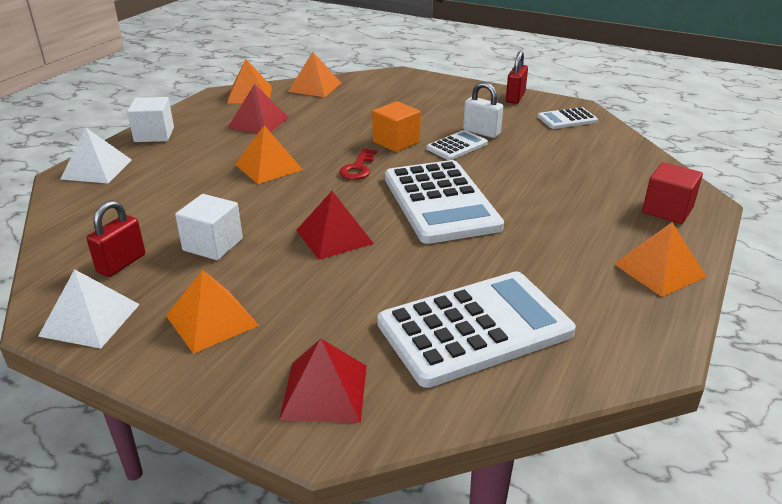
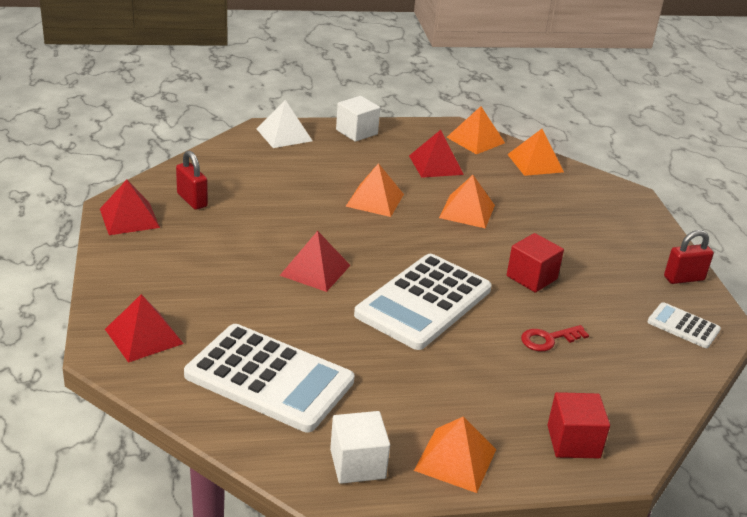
camera: 50 degrees right, 0 degrees up
(90, 320) = (129, 218): white pyramid -> red pyramid
(121, 263) = (192, 200): red padlock -> red padlock turned 60 degrees clockwise
(212, 320) = (170, 262): orange pyramid -> orange pyramid (467, 211)
(213, 244) = (249, 224): white cube -> white cube (357, 464)
(358, 168) = (426, 241): red key -> red key (548, 339)
(396, 142) = (495, 243): orange cube -> none
(457, 146) = (531, 277): white calculator -> red cube
(481, 132) = (578, 282): white padlock -> none

